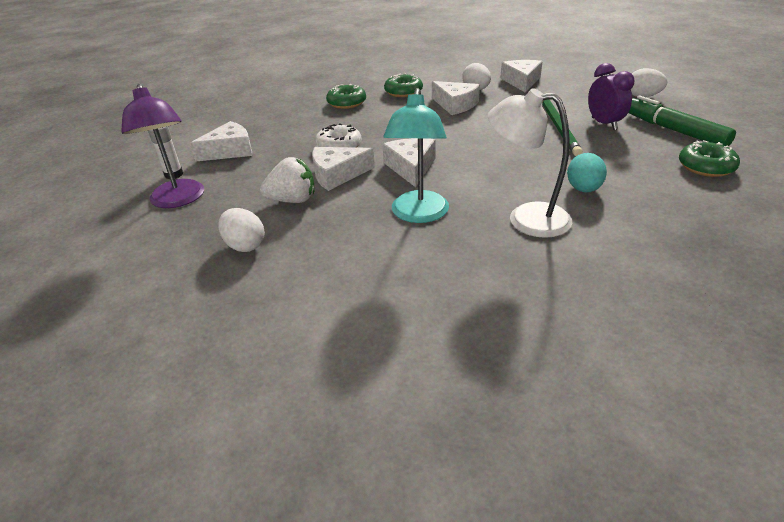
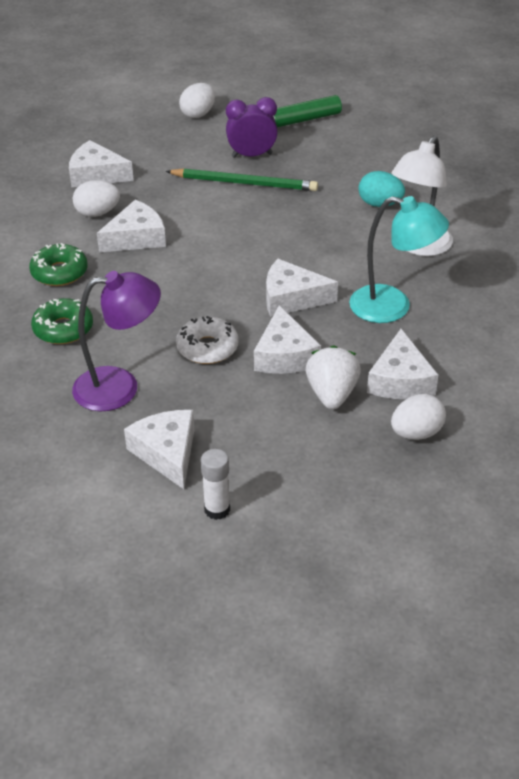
camera: 80 degrees left, 5 degrees up
(178, 200) = (295, 497): purple lamp -> purple lamp (120, 387)
(315, 230) = (400, 380): none -> white cheese
(706, 167) = (365, 134): green donut -> none

